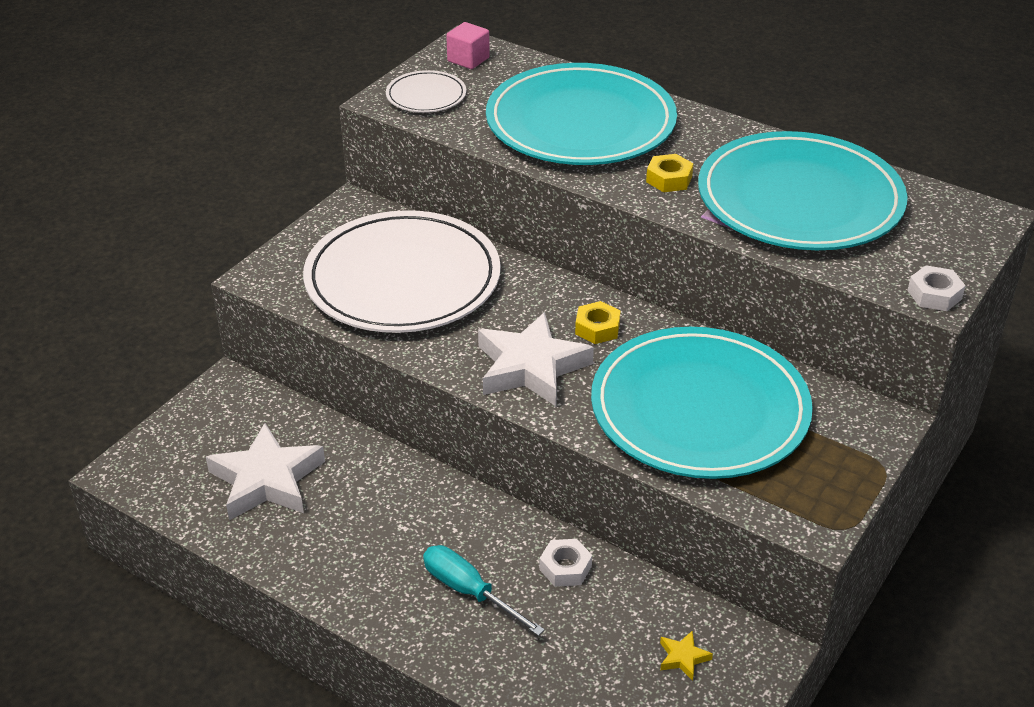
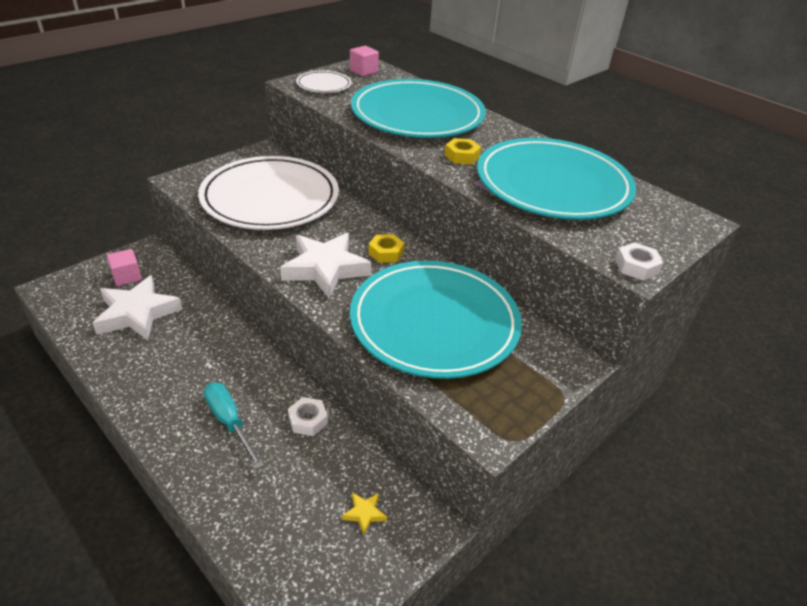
camera: 10 degrees right, 0 degrees up
(220, 432) = (127, 277): none -> pink cube

